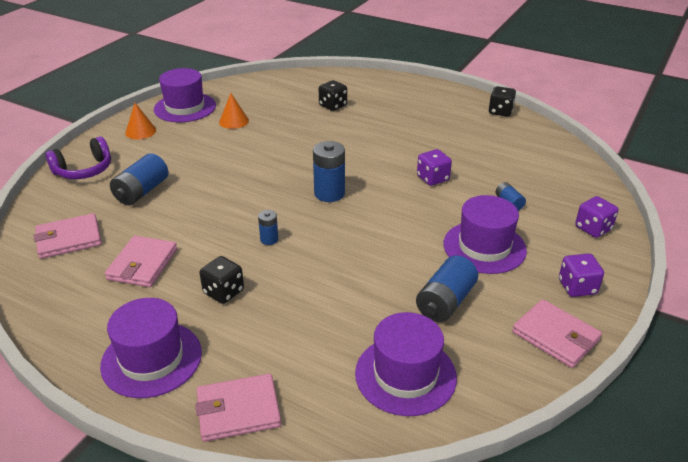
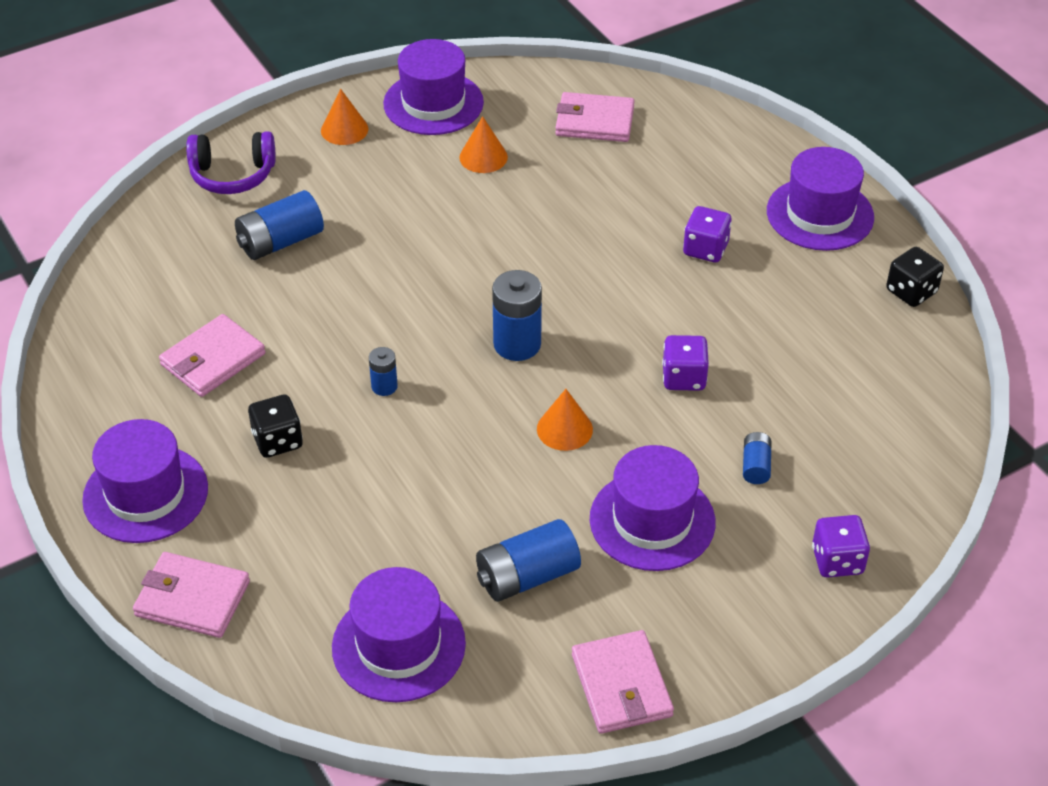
camera: 30 degrees right, 10 degrees up
(69, 239) = (153, 284): pink wallet -> pink wallet (594, 121)
(333, 105) = (652, 179): black dice -> none
(394, 222) = (564, 429): none -> orange cone
(428, 96) = (820, 214): none -> purple hat
(577, 287) = (719, 635): purple dice -> purple dice (705, 249)

